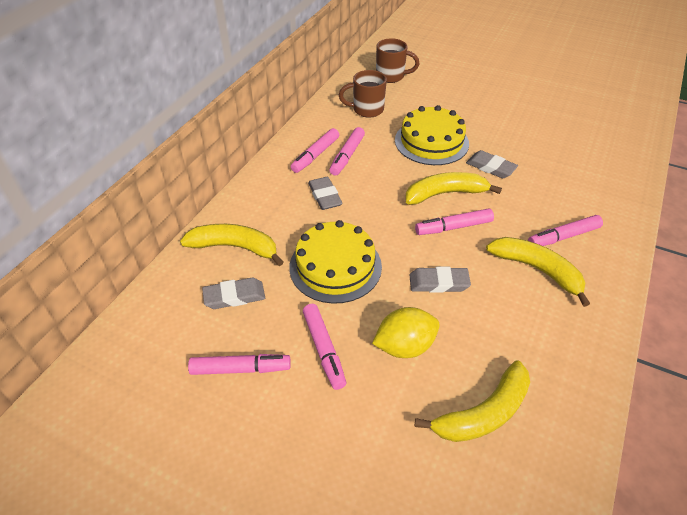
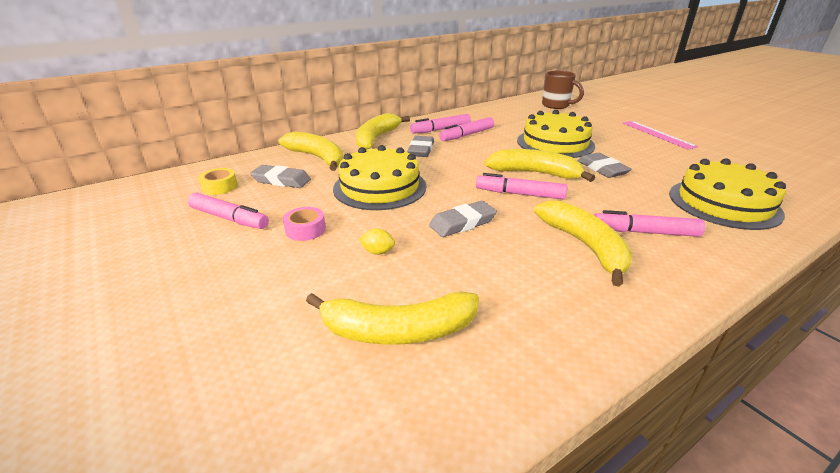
camera: 30 degrees right, 15 degrees down
(181, 332) = (220, 187): none -> yellow tape
(265, 192) = (376, 138): none -> yellow banana
(324, 349) = (305, 229): pink marker -> pink tape
(366, 110) = (513, 117): brown mug -> none
(404, 346) = (378, 252): yellow lemon -> yellow lemon, size x0.47
(438, 283) = (462, 223): grey eraser -> grey eraser turned 60 degrees counterclockwise
(501, 99) = (657, 134): none -> pink ruler
(592, 180) = (723, 203): none -> yellow cake

